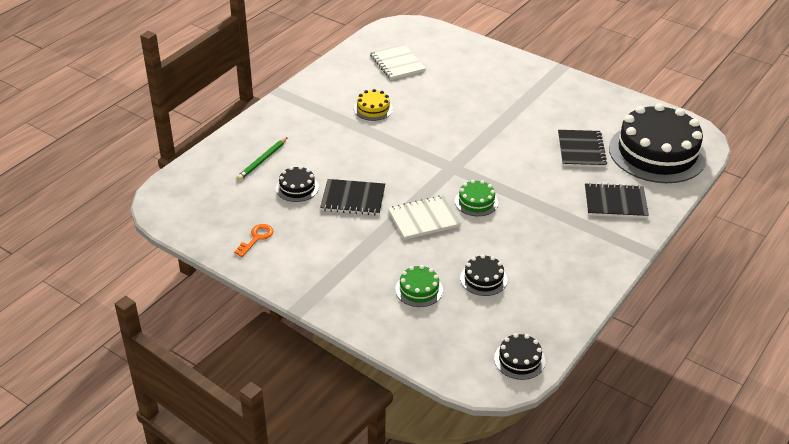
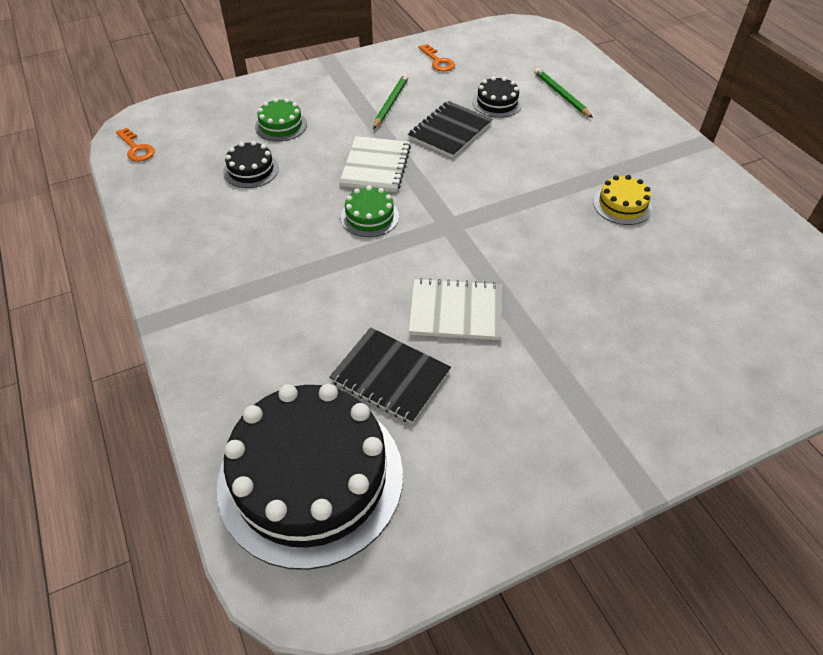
camera: 120 degrees right, 10 degrees up
(340, 241) = (391, 103): none -> green pencil
(397, 63) = (739, 272): white notebook -> white notebook (456, 311)
(519, 360) = (136, 148): black cake -> orange key
(615, 202) = (255, 347): black notebook -> none

